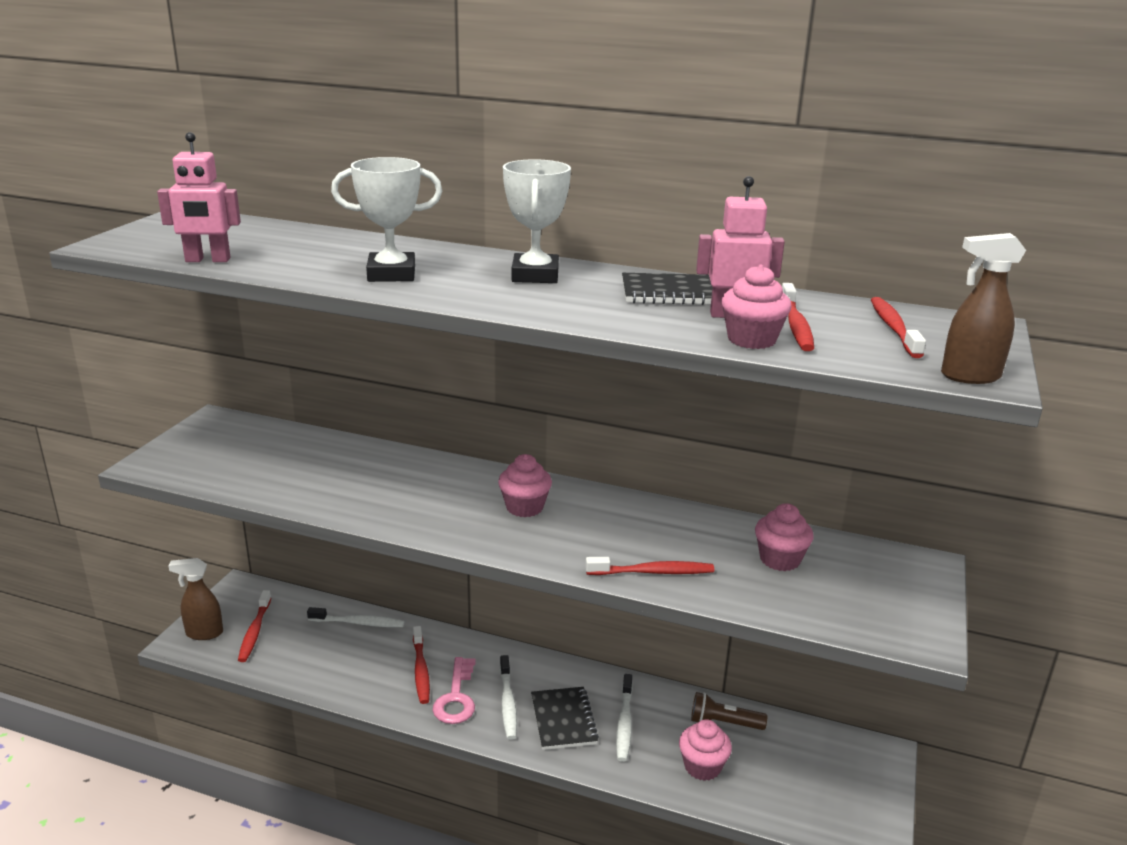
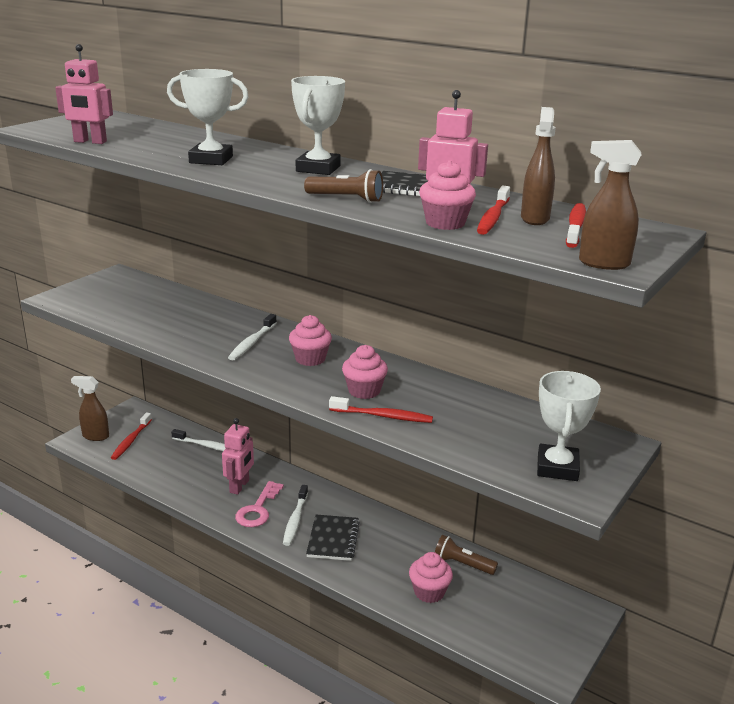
camera: 15 degrees right, 0 degrees up
(421, 670) = (239, 486): red toothbrush -> pink robot
(607, 316) = (346, 199): none -> brown flashlight
(624, 723) = (380, 550): white toothbrush -> white toothbrush (252, 342)
(779, 559) = (493, 422): pink cupcake -> pink cupcake (364, 391)
(841, 322) = (535, 218): none -> brown spray bottle
(880, 607) = (557, 467): none -> white trophy

